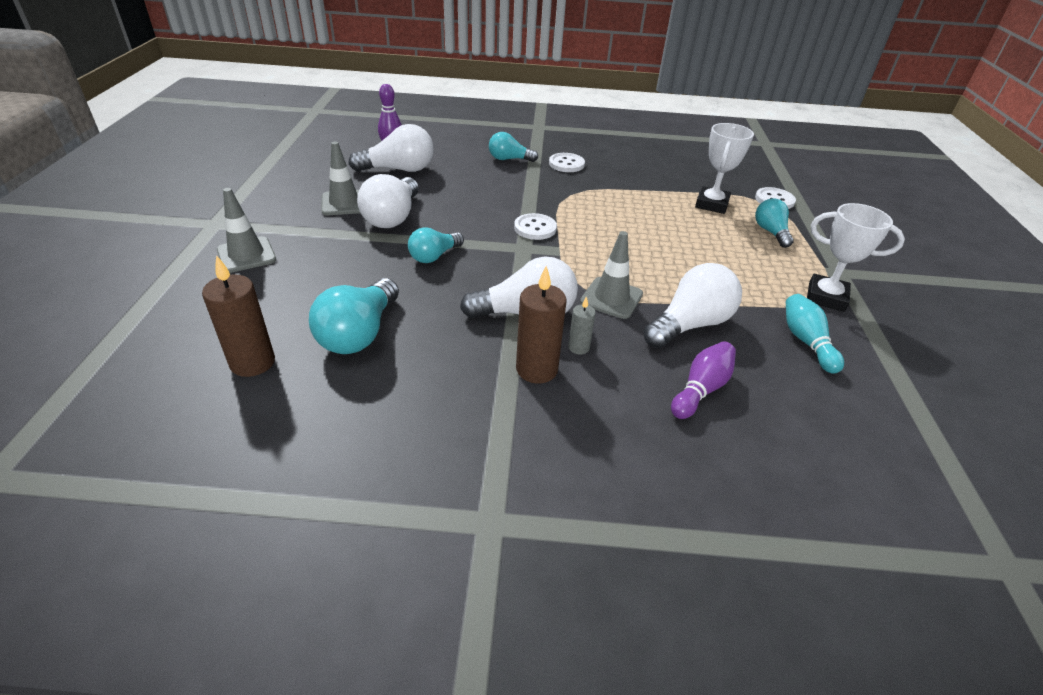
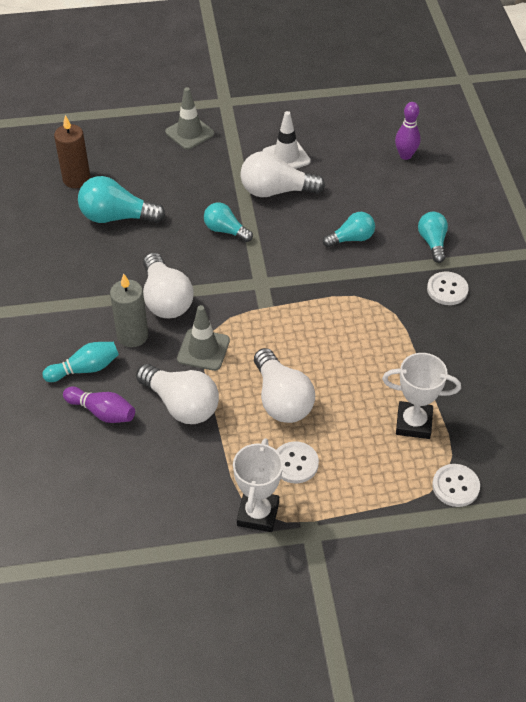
camera: 80 degrees right, 10 degrees up
(344, 203) = (286, 157): grey traffic cone -> white traffic cone
(399, 169) = (365, 171): white light bulb -> white light bulb (282, 400)
(535, 228) = (297, 285): white button -> white button (295, 463)
(536, 369) = (102, 315): brown candle -> none
(578, 347) = (132, 335): grey candle -> grey candle, size x1.86
(770, 232) = (372, 476): turquoise light bulb -> turquoise light bulb (351, 238)
(806, 342) = (180, 488): turquoise bowling pin -> turquoise bowling pin (85, 369)

